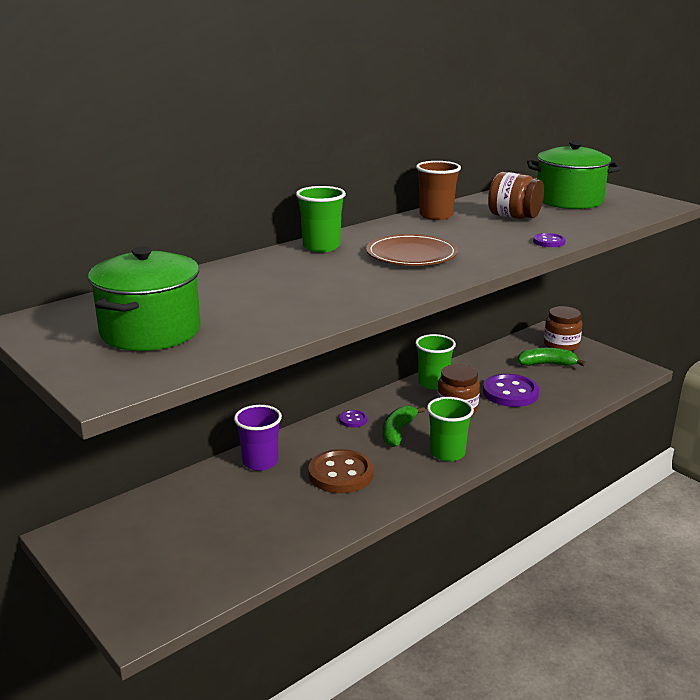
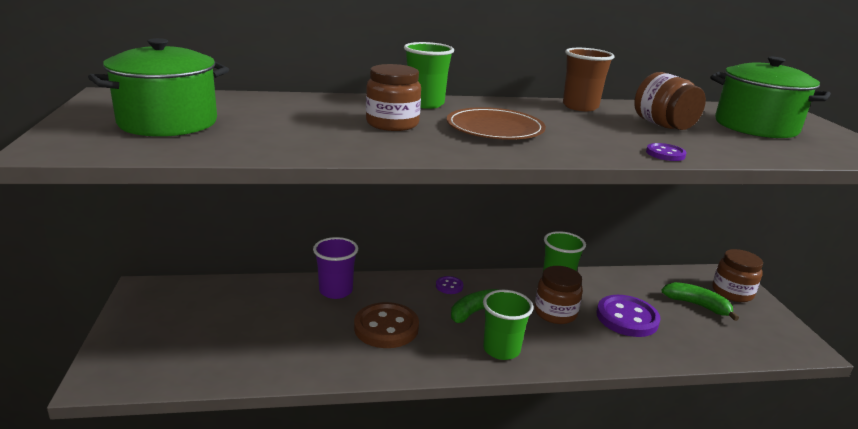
camera: 30 degrees right, 0 degrees up
(332, 274) = (392, 124): none -> brown jar

